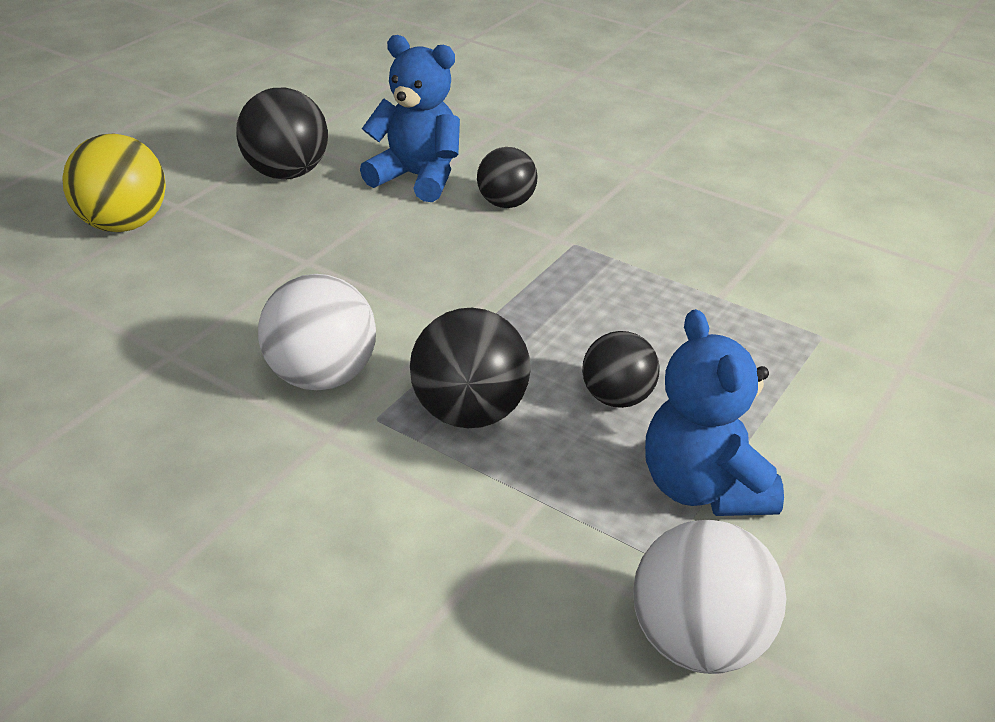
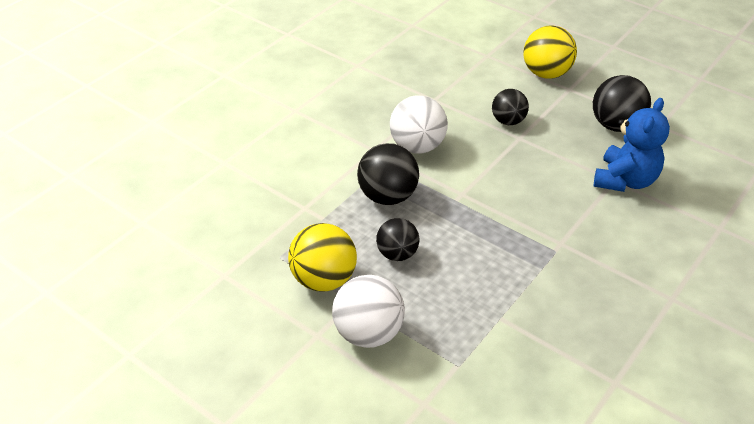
camera: 95 degrees right, 5 degrees up
(506, 203) = (600, 221): black ball -> black ball (508, 121)
(698, 641) = (229, 262): white ball -> white ball (368, 333)
(703, 488) = (324, 279): blue teddy bear -> yellow ball

